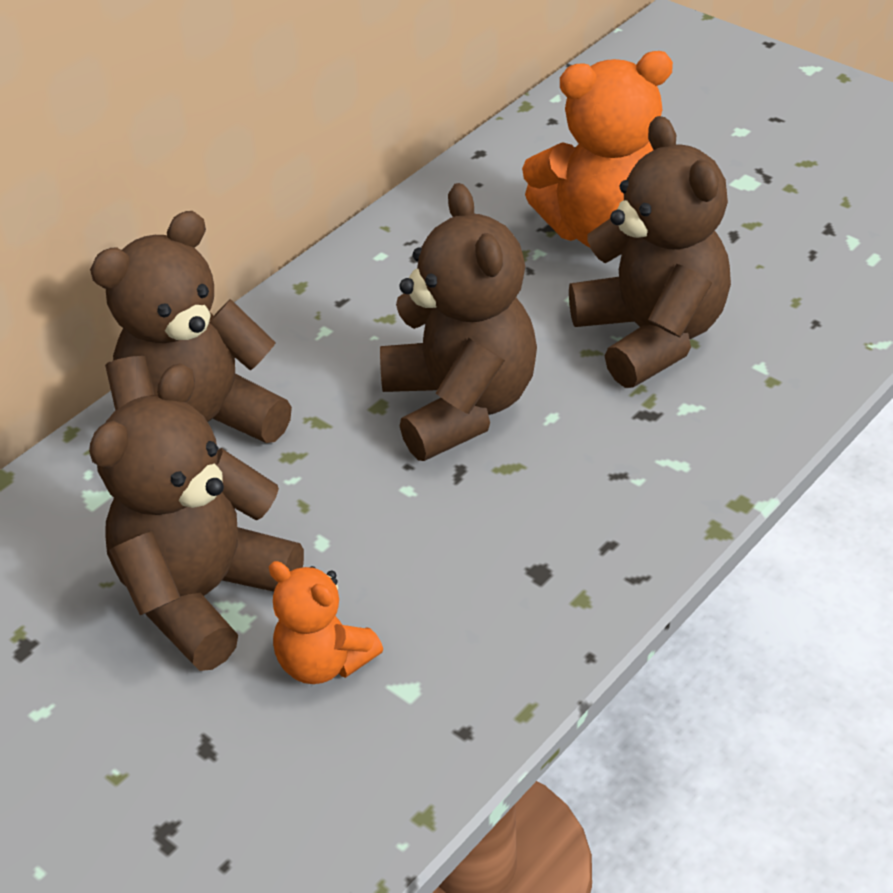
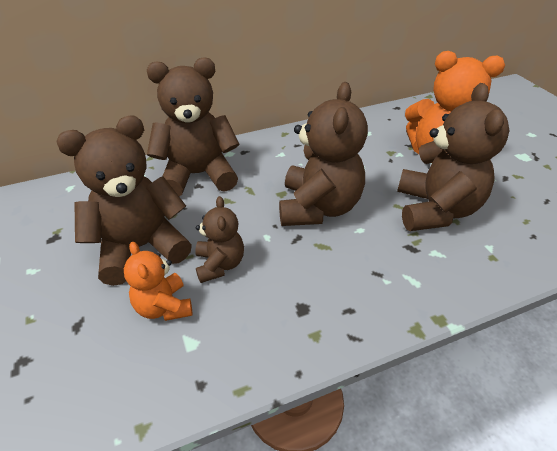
camera: 25 degrees right, 0 degrees up
(363, 564) = (220, 264): none -> brown teddy bear

